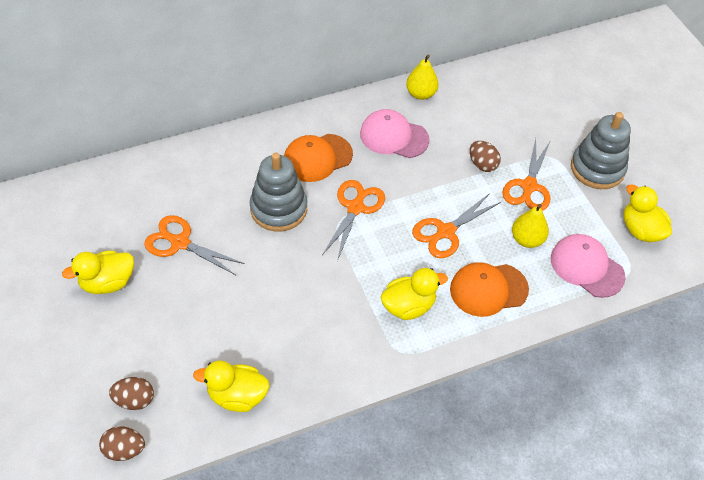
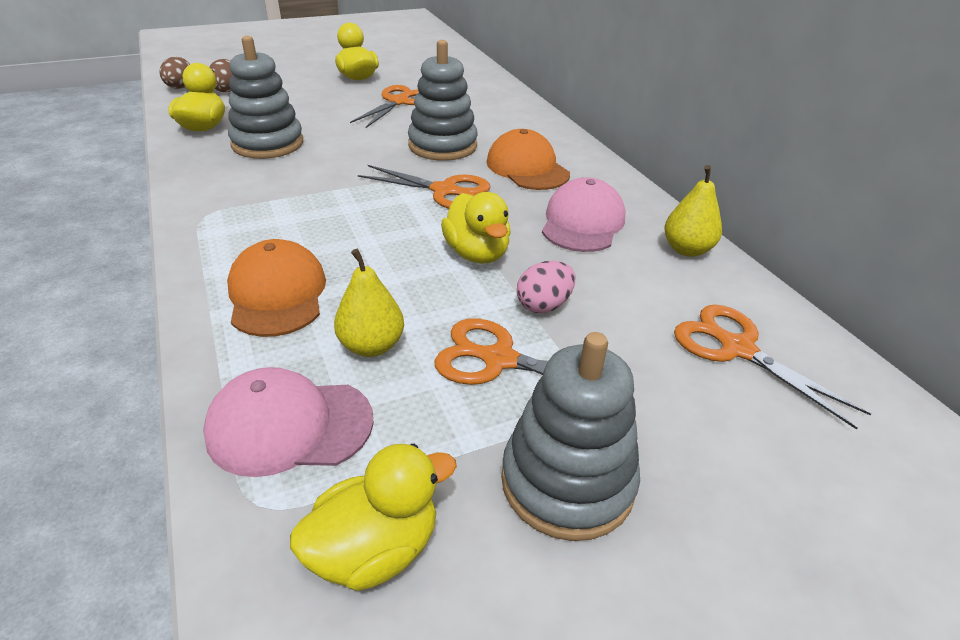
camera: 90 degrees right, 15 degrees down
(274, 335) = (267, 144): none -> grey stacking toy
(408, 306) = (273, 223): yellow duck -> yellow duck (477, 253)
(445, 232) = (397, 259): orange scissors -> orange scissors (737, 349)
(482, 164) = (544, 305): brown egg -> pink egg
(586, 267) = (289, 426): pink cap -> pink cap turned 135 degrees counterclockwise

